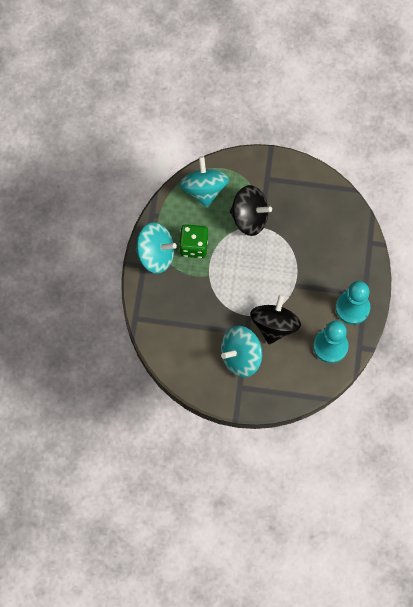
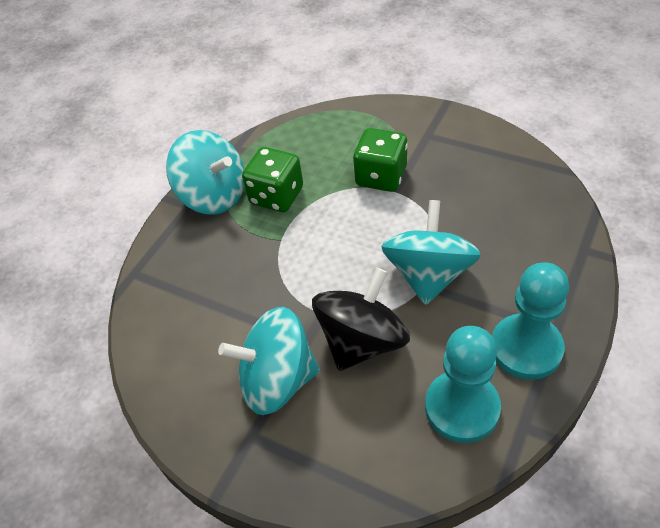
camera: 25 degrees right, 20 degrees down
(204, 189) = (326, 132): turquoise spinning top -> turquoise spinning top (429, 274)
(249, 218) = (381, 177): black spinning top -> green dice

